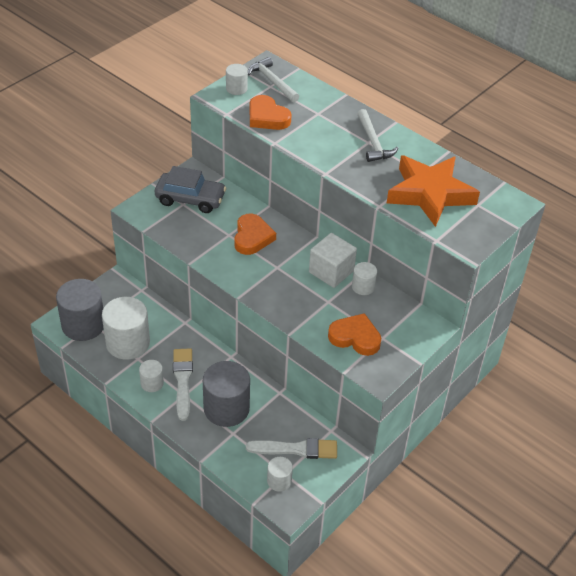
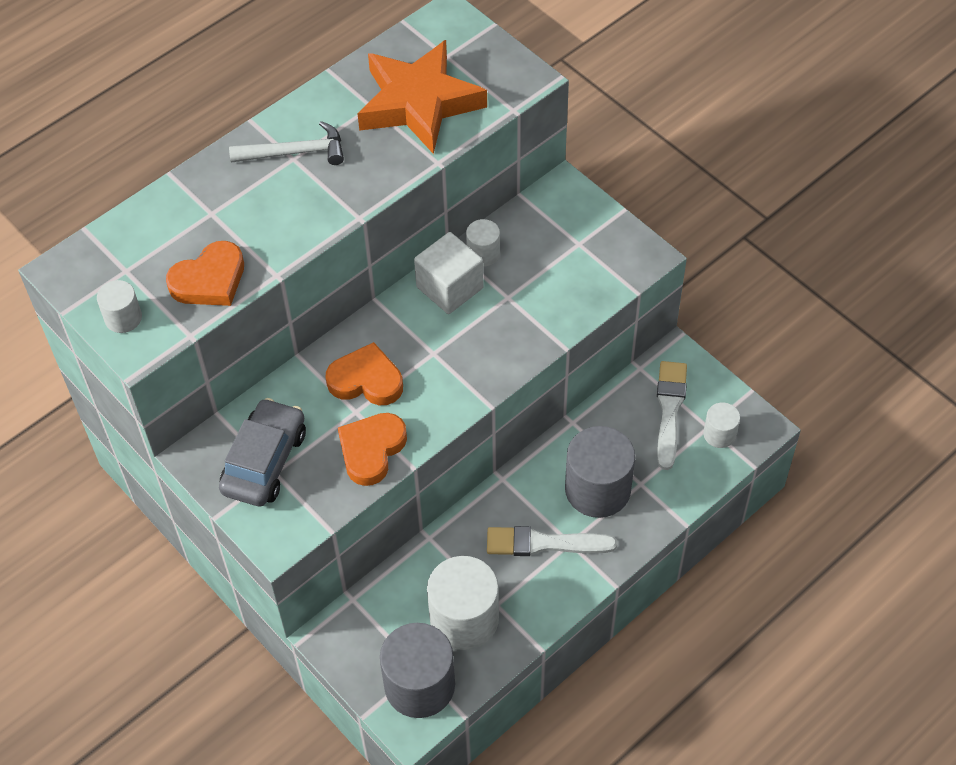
camera: 80 degrees left, 10 degrees up
(152, 383) = (546, 585): white cylinder -> none
(272, 81) = (114, 267): white hammer -> none
(355, 337) = (577, 273): orange heart -> orange heart (371, 450)

